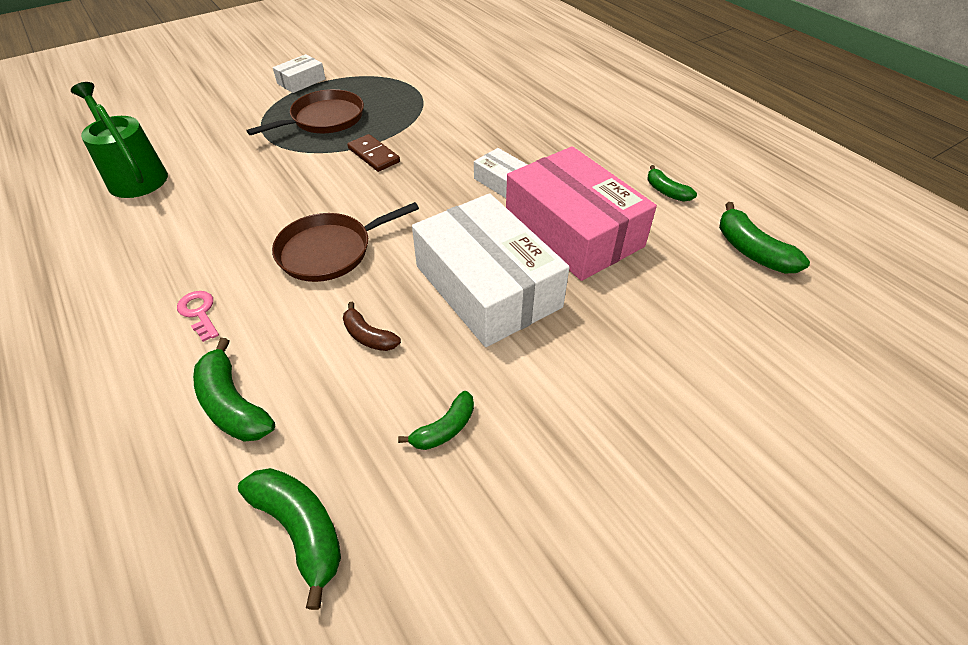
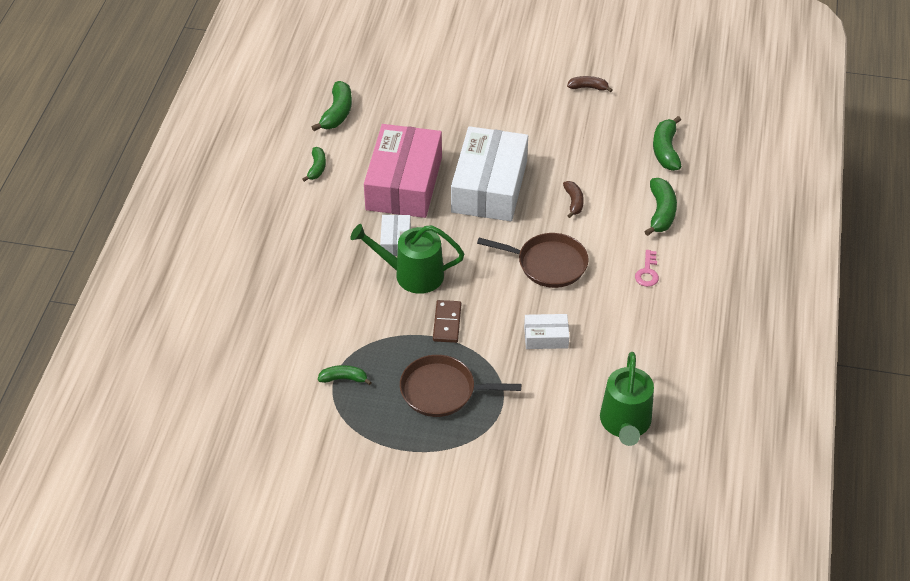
camera: 135 degrees left, 0 degrees up
(301, 81) = (412, 461): white box -> white box (546, 337)
(444, 428) = (580, 145): green banana -> green banana (344, 378)
(450, 168) = (412, 275): none -> green watering can
(550, 563) = (588, 87): none -> brown banana

